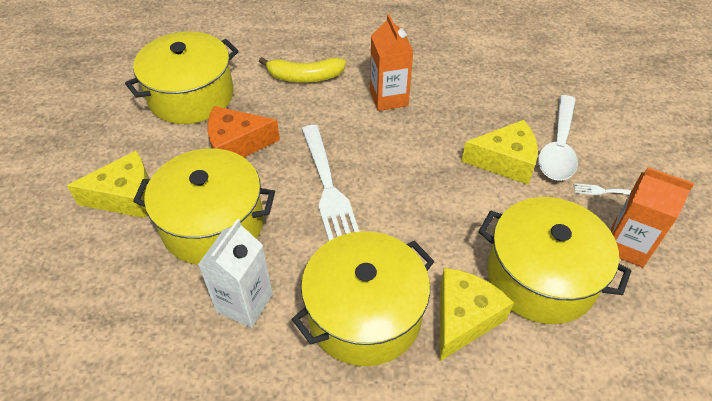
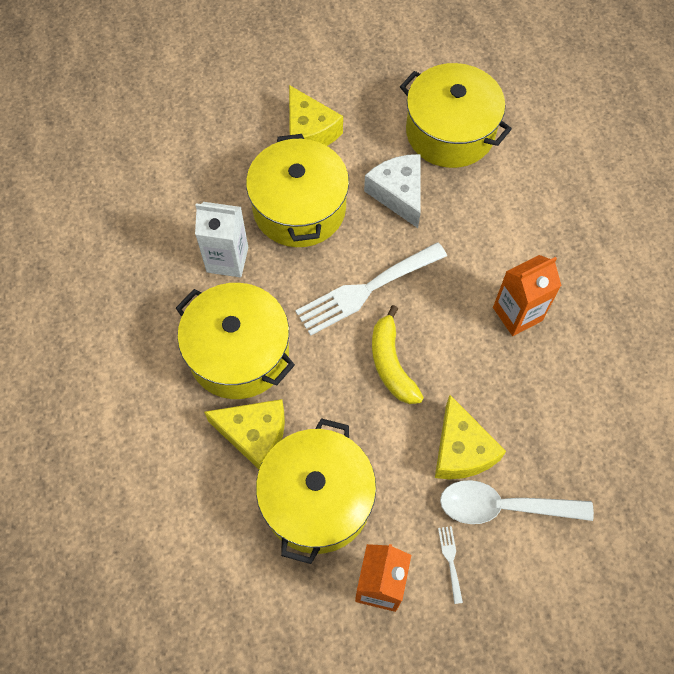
camera: 75 degrees right, 15 degrees up
(236, 144) = (398, 194): orange cheese -> white cheese
(304, 77) = (519, 223): yellow banana -> yellow banana (391, 363)

